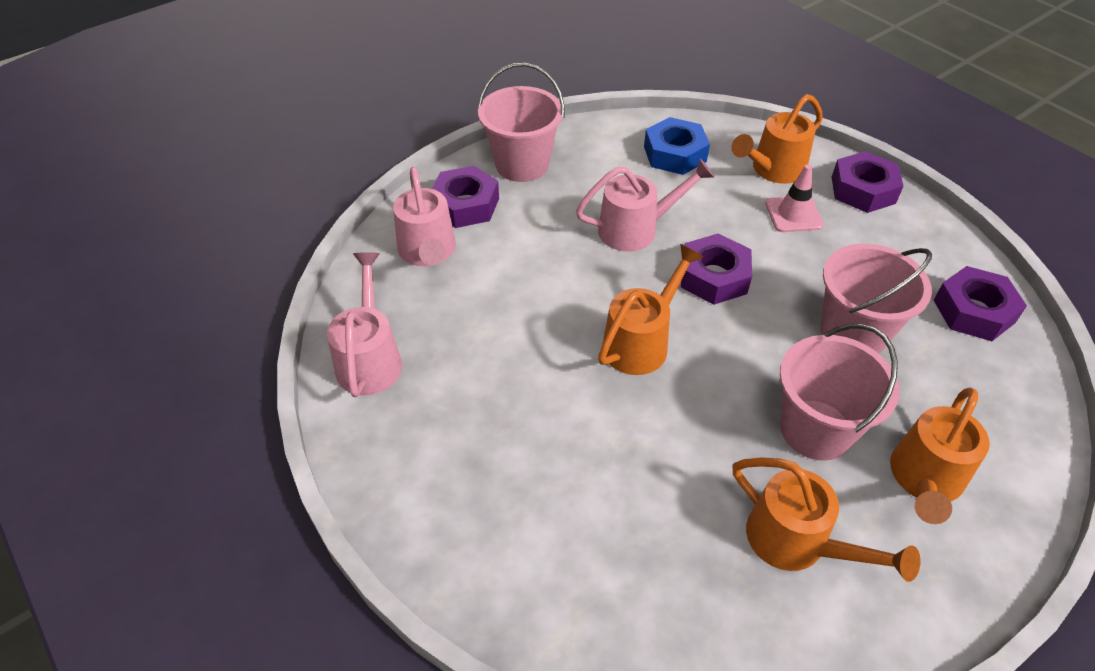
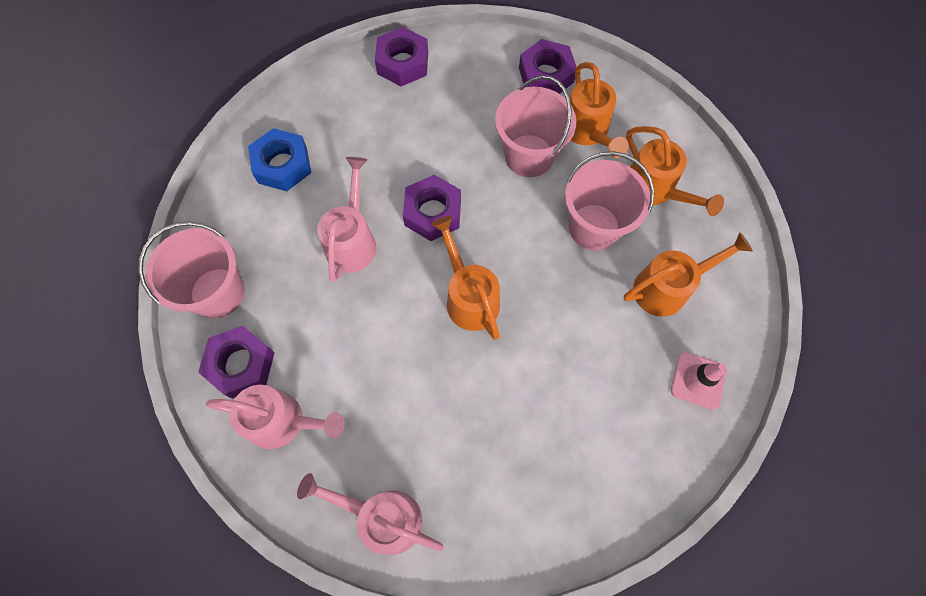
camera: 65 degrees left, 20 degrees up
(773, 170) = (345, 107): orange watering can -> orange watering can (587, 132)
(793, 214) = (400, 122): pink traffic cone -> pink traffic cone (698, 380)

